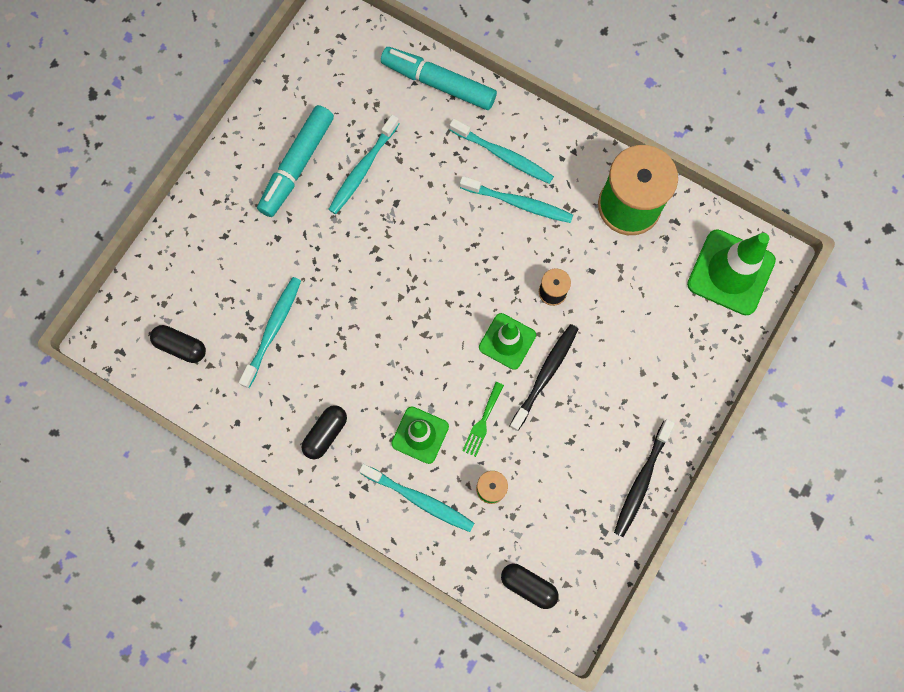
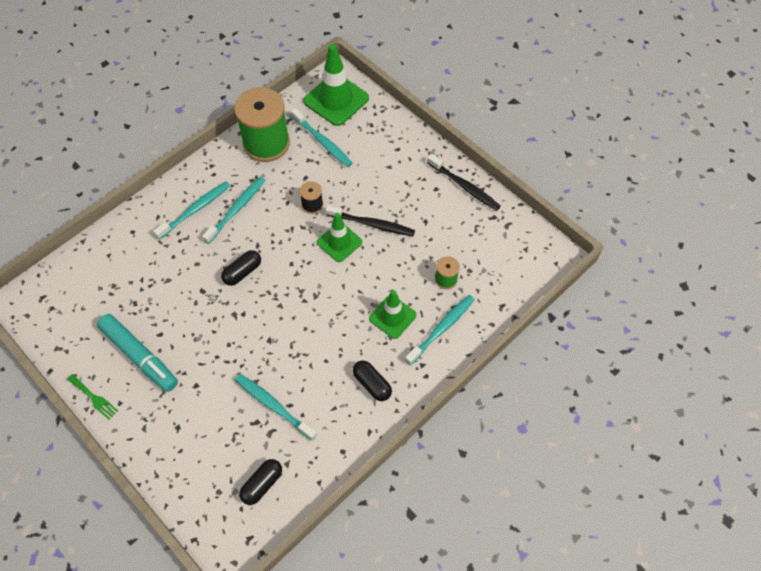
camera: 75 degrees left, 15 degrees down
(362, 169) = (164, 308): turquoise toothbrush -> turquoise toothbrush (323, 142)
(438, 83) = (117, 238): turquoise marker -> none
(482, 422) = (395, 273): green fork -> green fork (94, 398)
(528, 585) = (521, 272): black capsule -> black capsule (242, 272)
(545, 375) = (372, 224): black toothbrush -> black toothbrush turned 150 degrees clockwise

